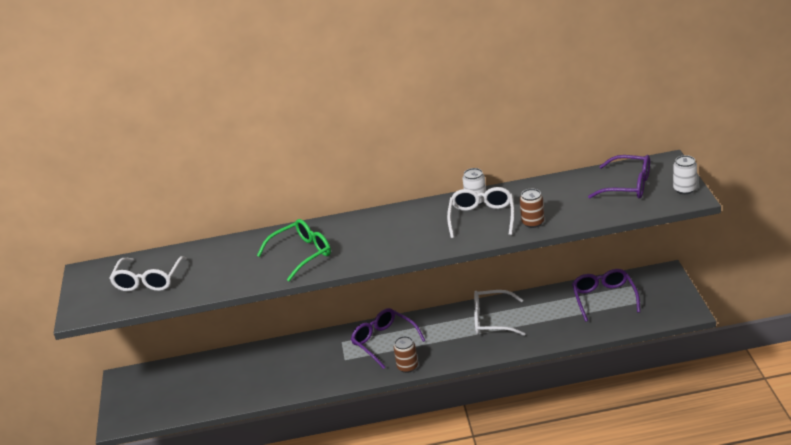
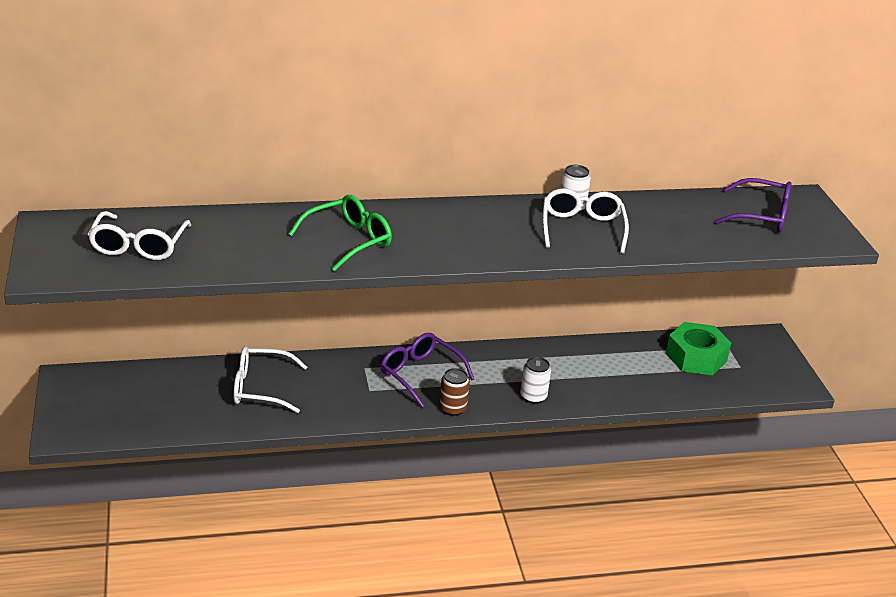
camera: 10 degrees left, 0 degrees up
(492, 320) = (558, 365): white glasses -> white glasses (261, 388)
(533, 222) = (648, 242): brown can -> none
(604, 299) = (696, 357): purple glasses -> green nut
(684, 189) = (832, 230): white can -> white can (533, 396)

